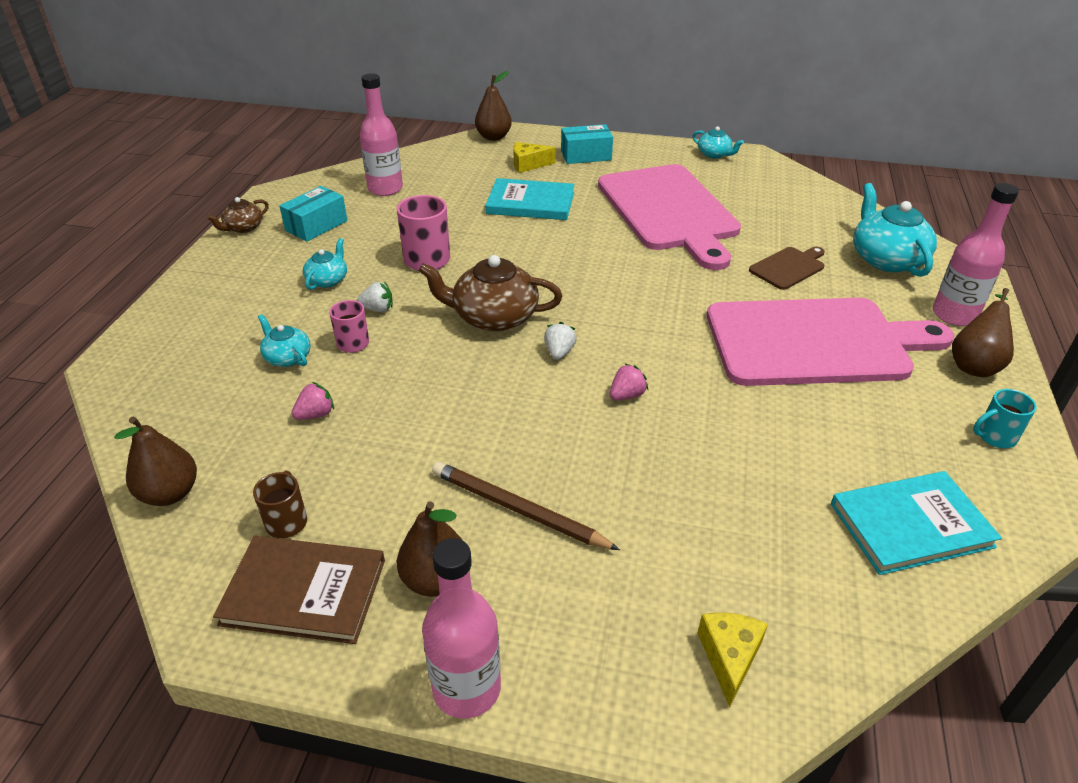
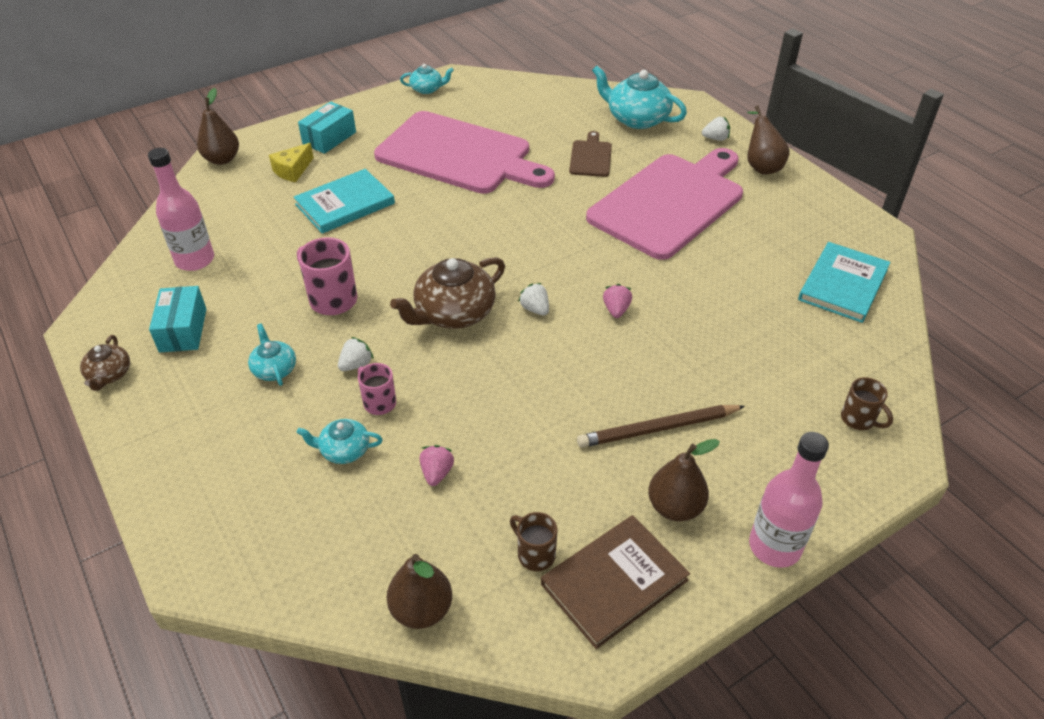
camera: 45 degrees left, 5 degrees up
(729, 657) = (858, 419): yellow cheese -> brown mug
(954, 315) = (715, 138): pink bottle -> white strawberry
(995, 437) = (818, 206): turquoise mug -> none

